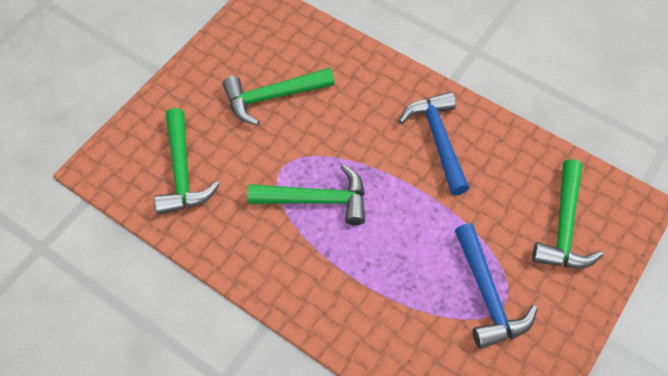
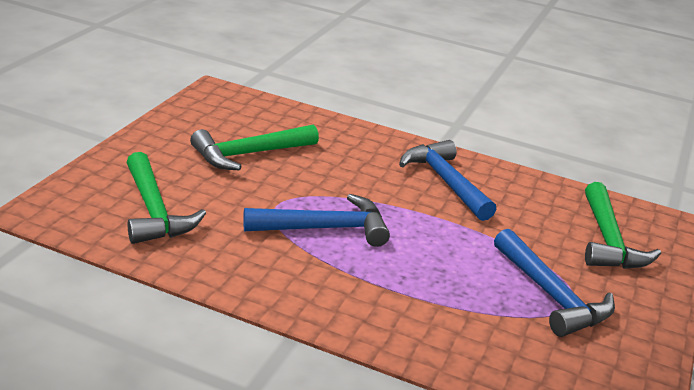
camera: 15 degrees left, 30 degrees down
(317, 200) = (325, 228): green hammer -> blue hammer

